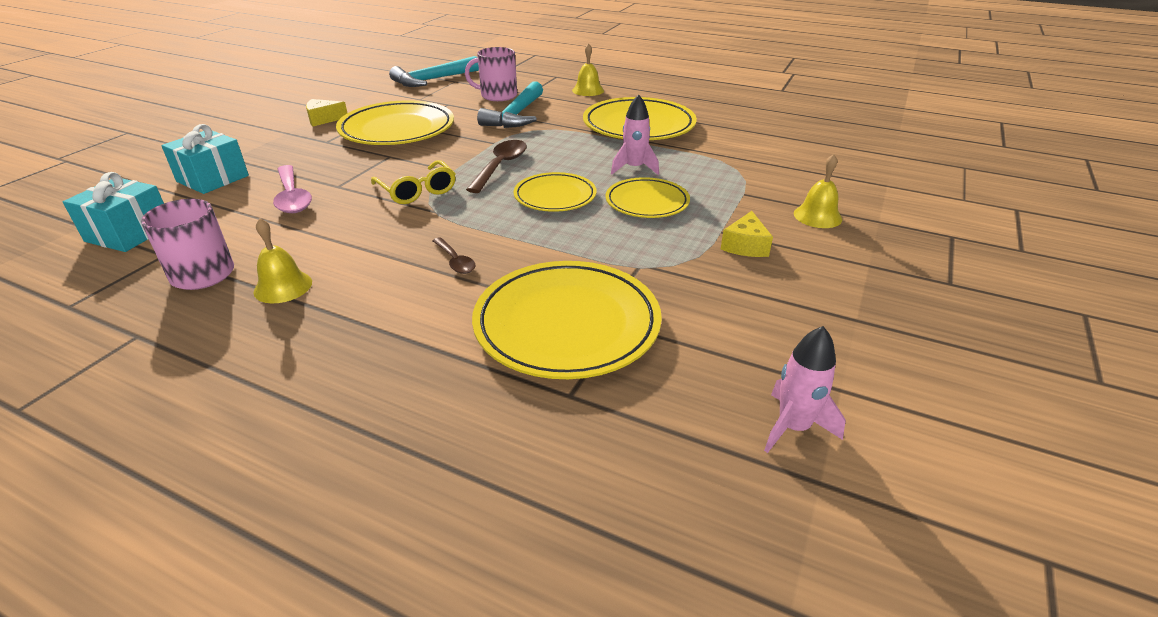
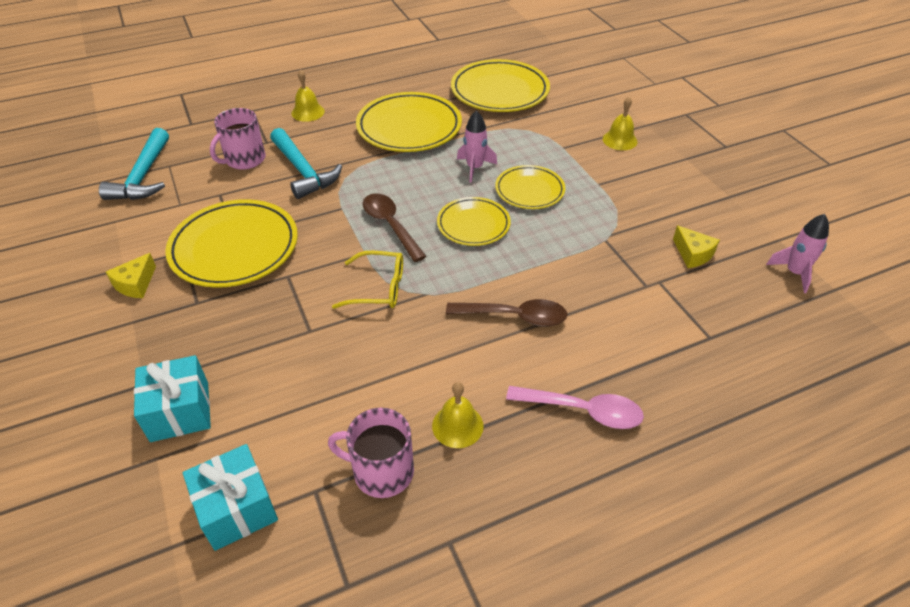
camera: 50 degrees left, 10 degrees up
(292, 197) = (297, 367): pink spoon -> pink spoon (583, 411)
(455, 261) = (515, 316): brown spoon -> brown spoon, size x1.73
(567, 324) = (641, 303): yellow plate -> yellow plate (499, 91)
(745, 246) = (624, 186): yellow cheese -> yellow cheese (693, 254)

